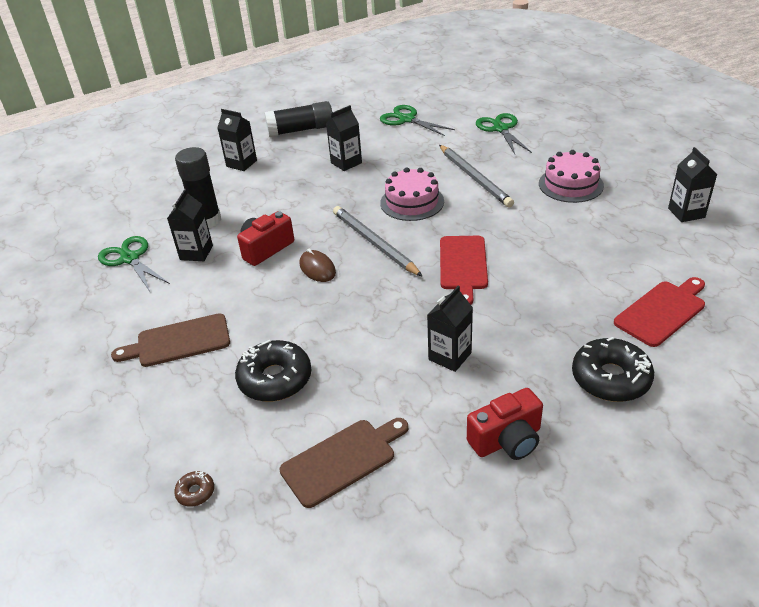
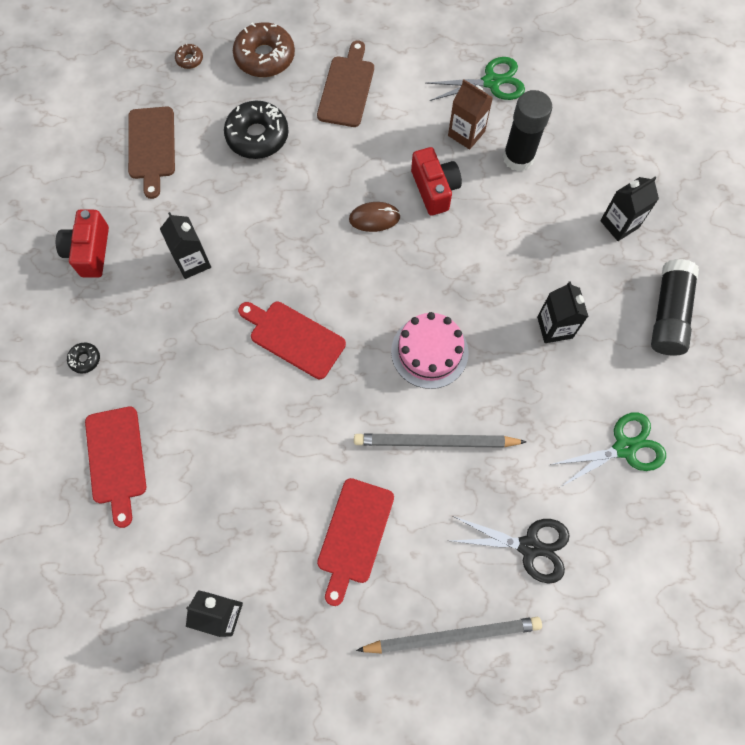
camera: 115 degrees right, 30 degrees up
(162, 423) = (265, 57): none -> brown donut
(196, 253) = (466, 133): black carton -> brown carton
(374, 243) = (381, 281): grey pencil -> grey pencil (452, 635)
(500, 129) = (529, 546): green scissors -> black scissors
(570, 184) = (354, 535): pink cake -> red cutting board
(610, 378) = (85, 359): black donut -> black donut, size x0.45

